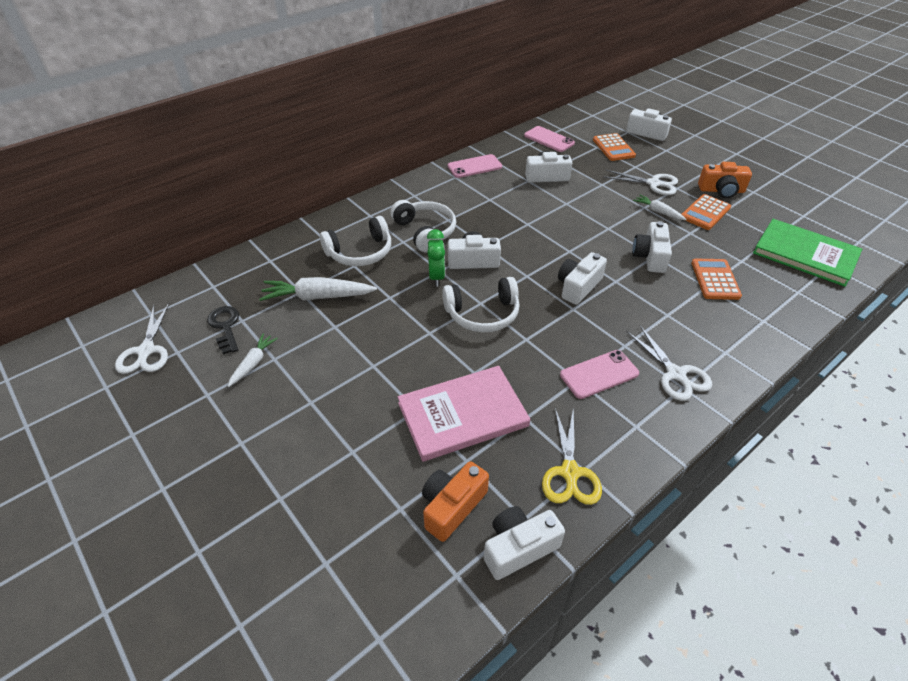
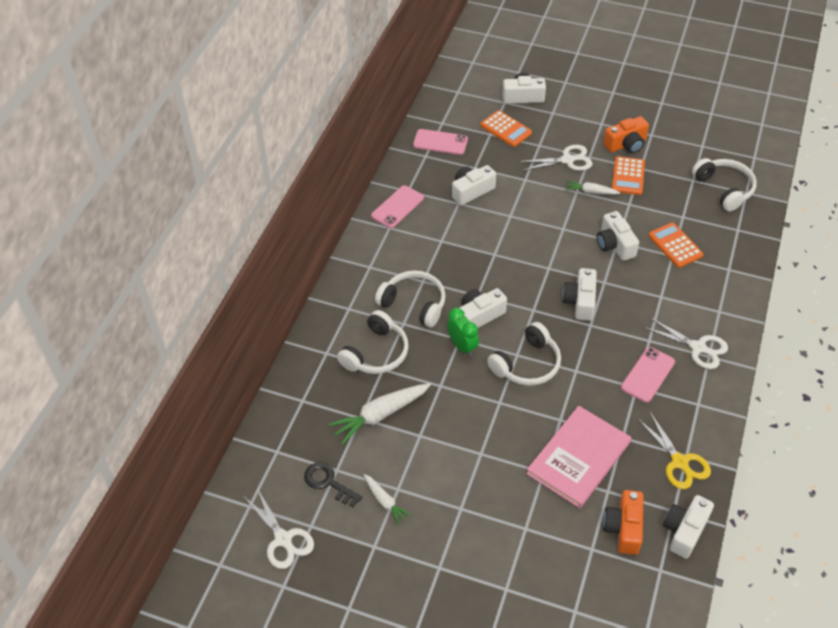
camera: 30 degrees left, 5 degrees up
(253, 363) = (385, 501): white carrot -> white carrot turned 150 degrees clockwise
(805, 254) = (724, 189): green book -> white headphones

